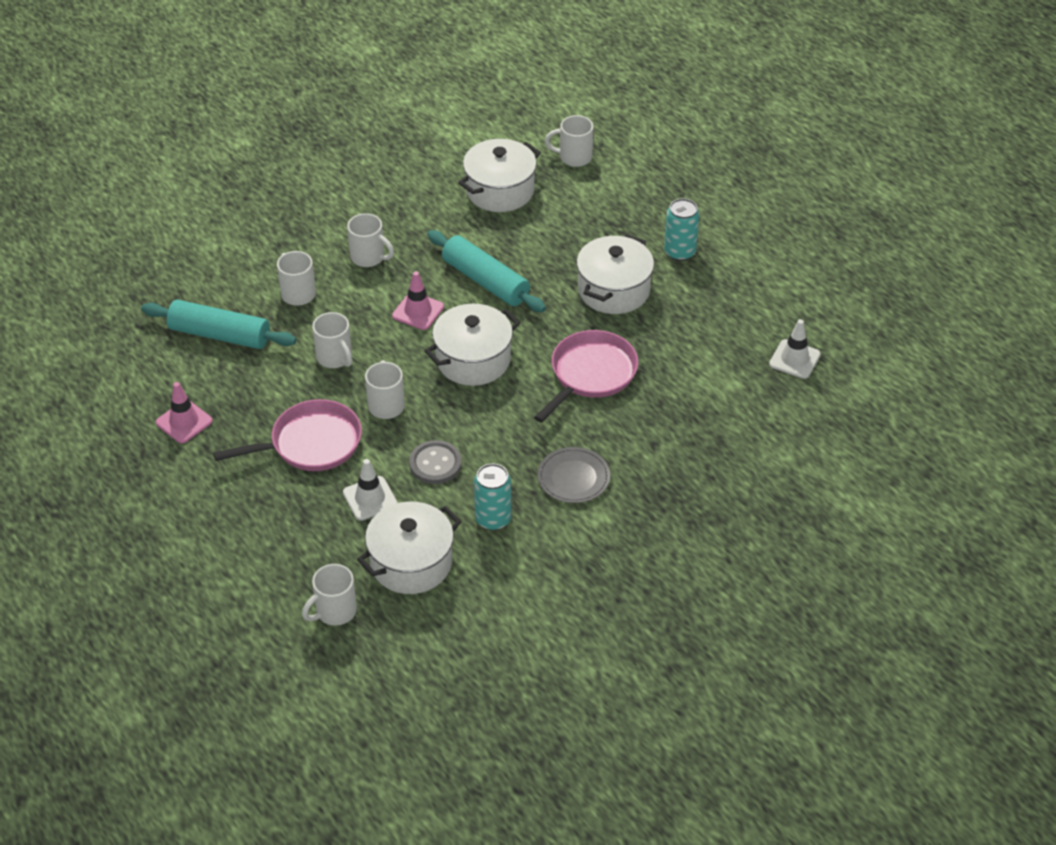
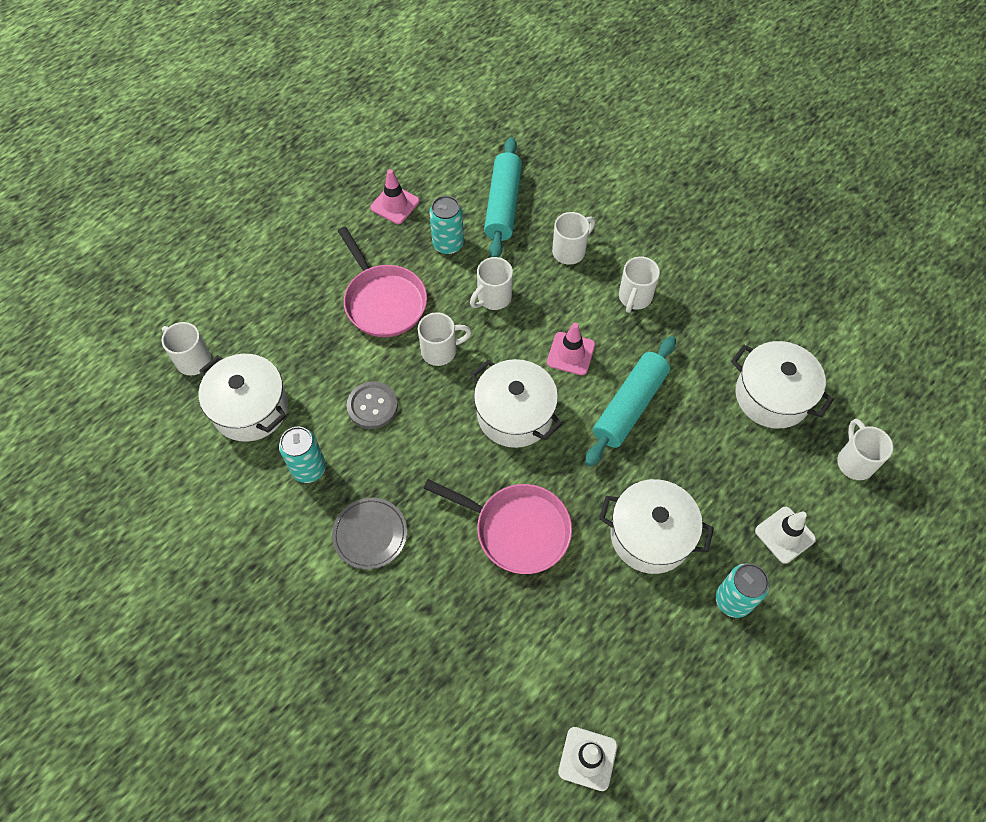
camera: 80 degrees right, 15 degrees up
(255, 384) = (448, 244): none -> turquoise can
(370, 498) = (323, 361): white traffic cone -> white traffic cone (785, 535)

